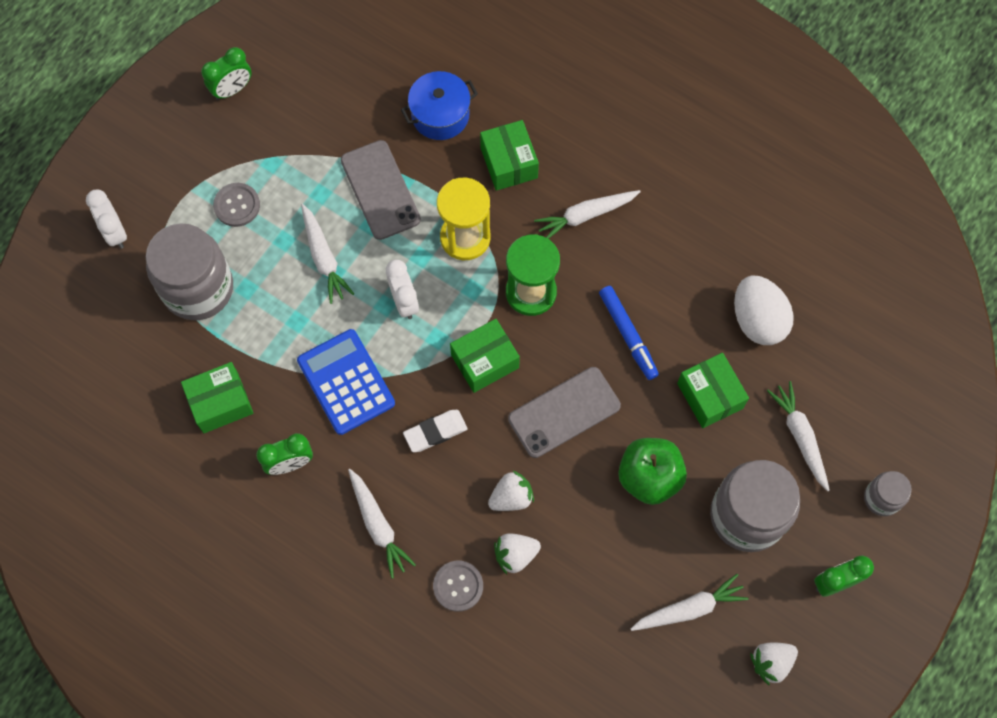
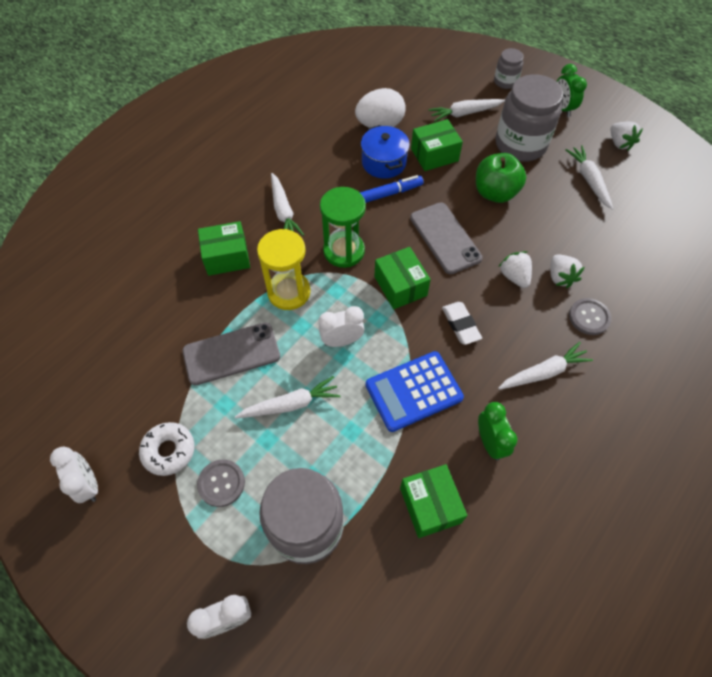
camera: 85 degrees left, 10 degrees down
(232, 89) = (88, 484): green clock -> white clock
(268, 152) = (169, 451): none -> white donut
(440, 115) = (169, 303): blue pot -> blue pot (384, 162)

